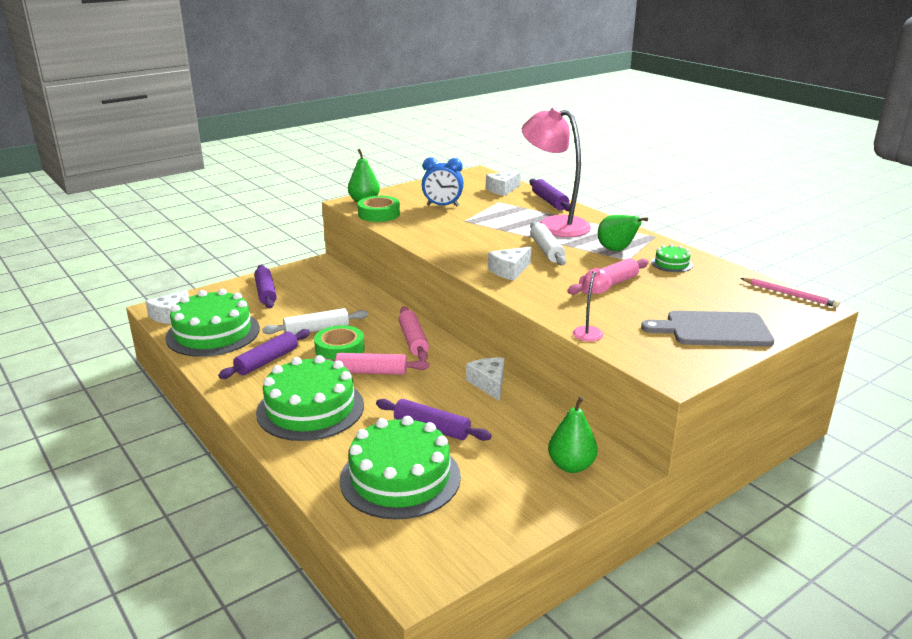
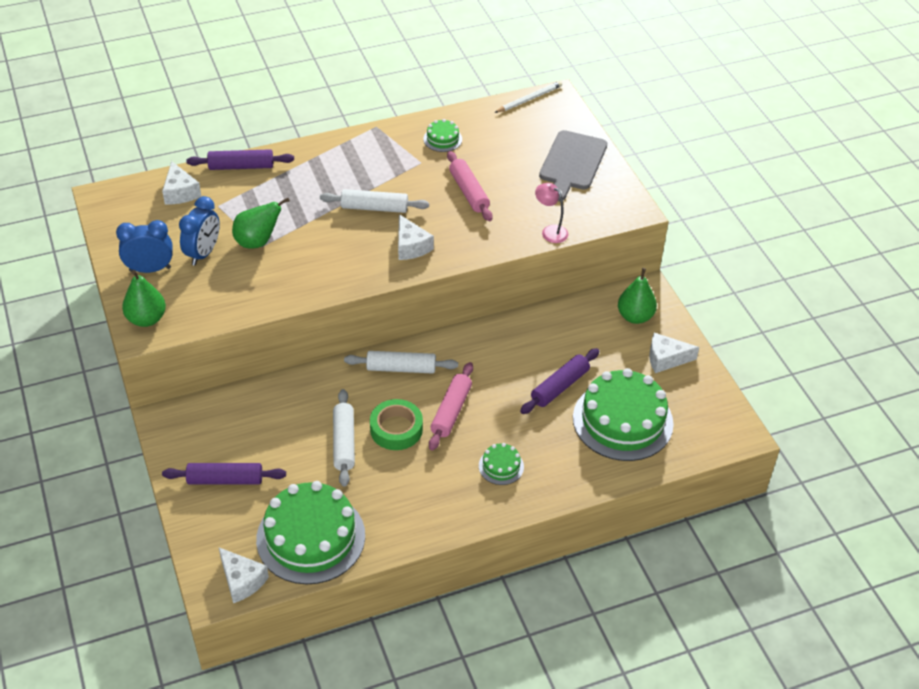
camera: 75 degrees left, 20 degrees up
(267, 361) = (397, 492): purple rolling pin -> none
(310, 409) = (501, 466): green cake -> green cake, size x0.44
(379, 214) = (199, 313): green tape -> none
(413, 340) = (401, 368): pink rolling pin -> white rolling pin
(415, 195) = (150, 269): none -> blue clock
(489, 384) = (503, 333): white cheese -> white cheese (666, 359)
(554, 224) = (310, 183): pink lamp -> none
(616, 250) = (396, 162): green pear -> green pear (257, 242)
(790, 294) = (529, 99): pink pencil -> white pencil

